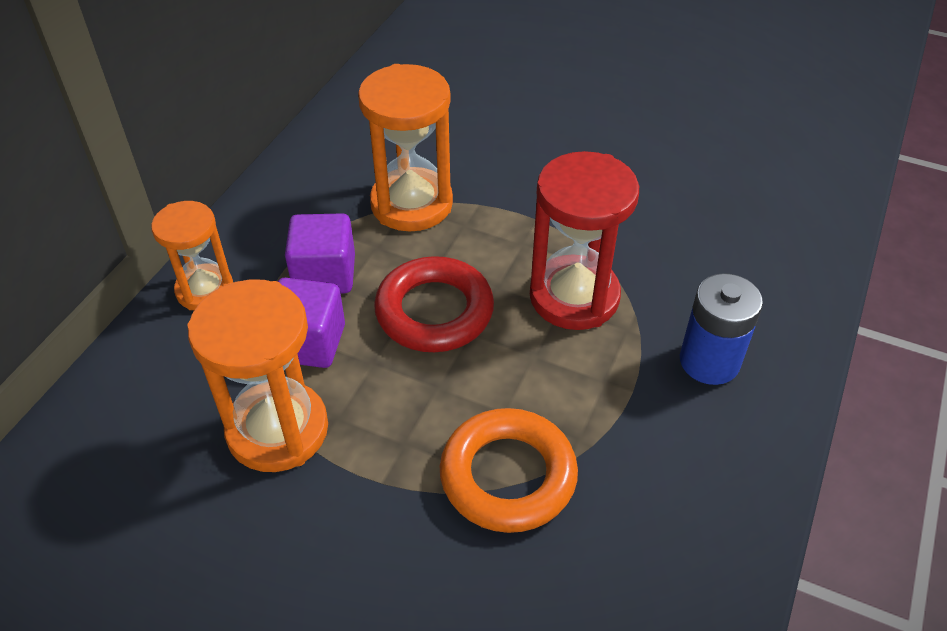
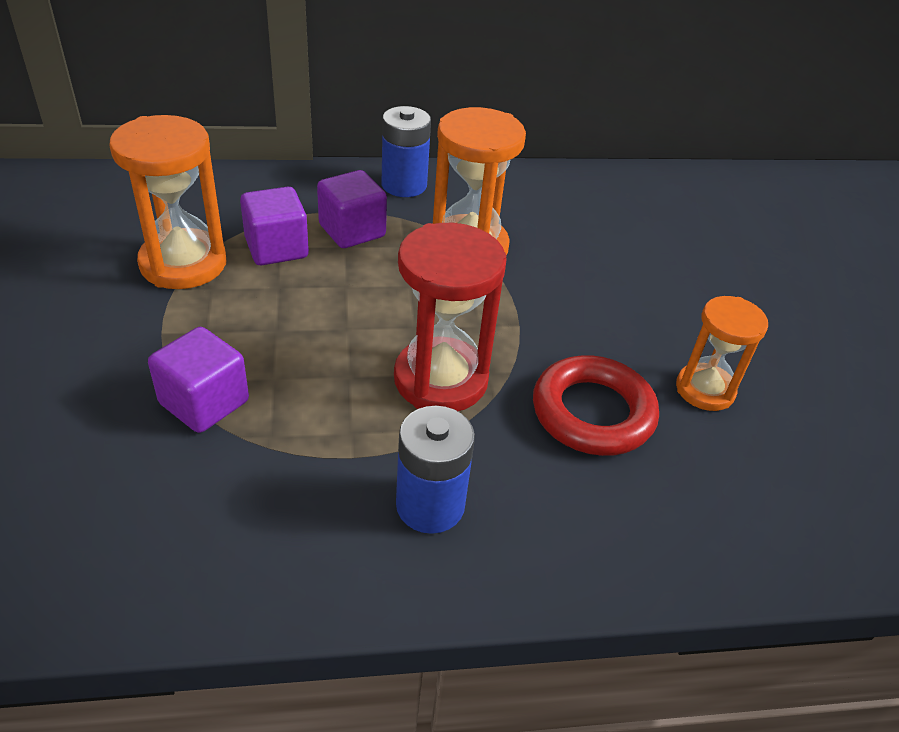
camera: 55 degrees right, 5 degrees down
(205, 290) = (293, 184): orange hourglass -> orange hourglass (705, 390)
(279, 207) = (404, 185): none -> blue battery
(434, 311) = (357, 300): red ring -> red ring (592, 412)
(508, 476) = (204, 402): orange ring -> purple cube

